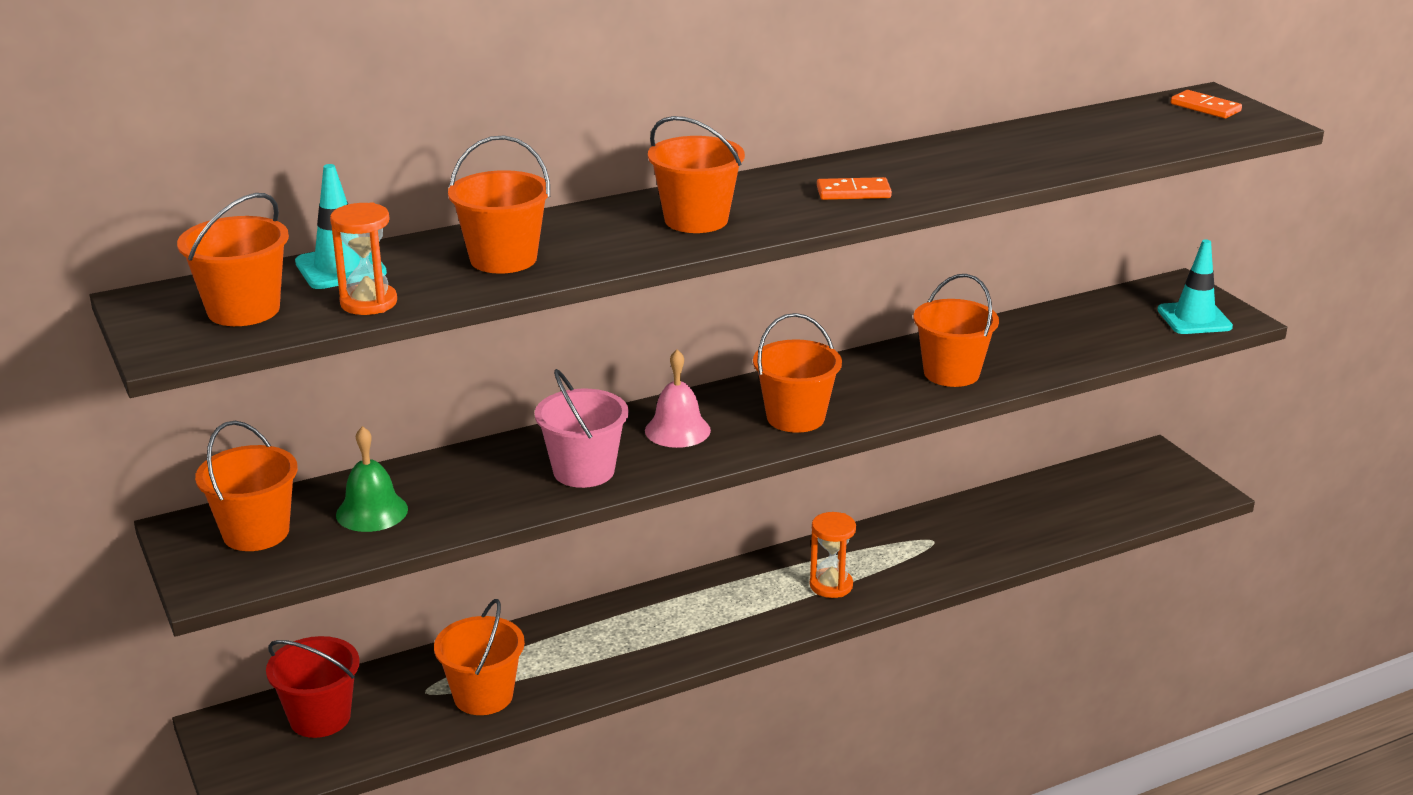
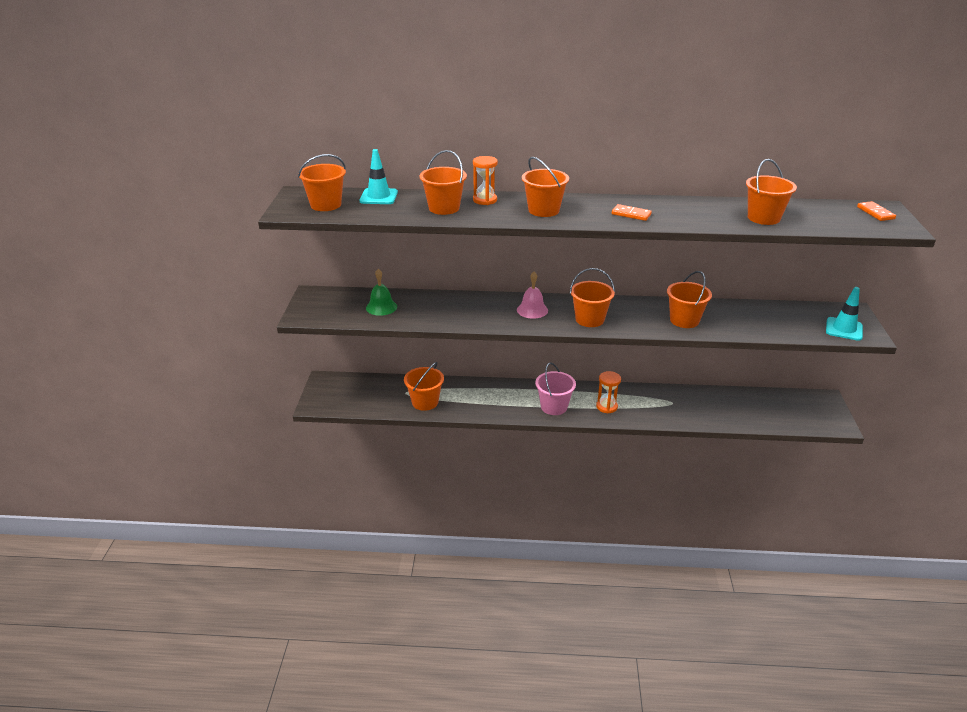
camera: 30 degrees right, 5 degrees up
(256, 532) = (334, 302): orange bucket -> orange bucket (763, 218)
(320, 717) = (360, 389): red bucket -> none
(369, 303) = (372, 213): orange hourglass -> orange hourglass (485, 200)
(584, 471) = (477, 315): pink bucket -> pink bucket (554, 407)

